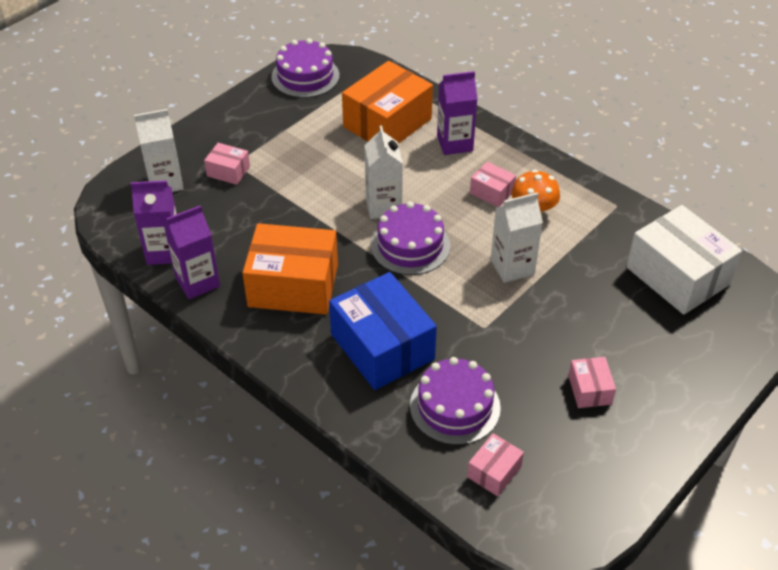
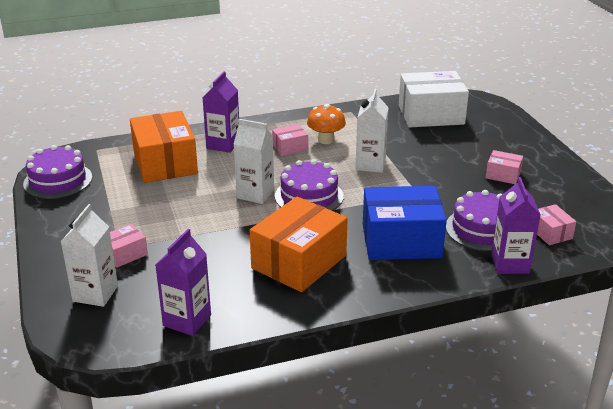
camera: 60 degrees left, 15 degrees down
(197, 282) = (245, 311): purple carton -> purple carton (510, 264)

